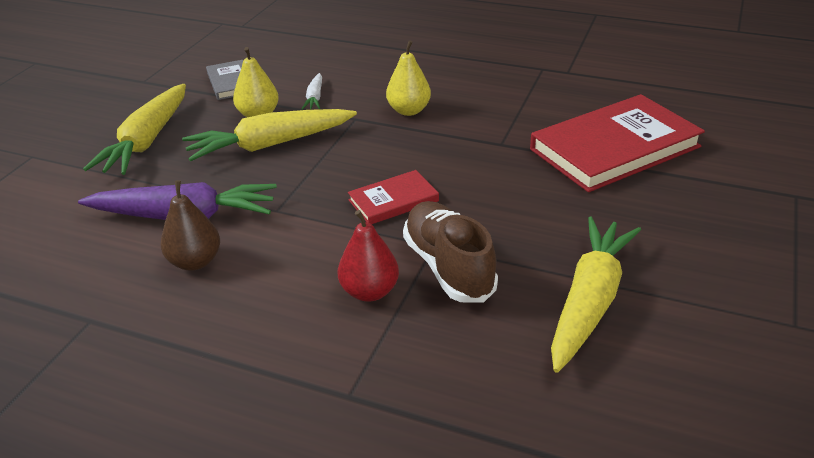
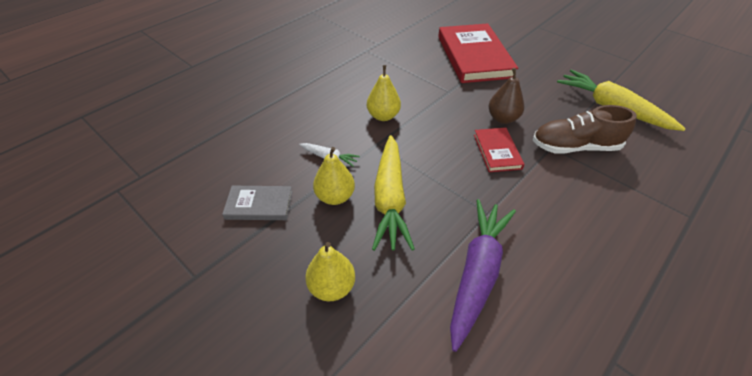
camera: 70 degrees left, 10 degrees up
(147, 141) = (332, 287): yellow carrot -> yellow pear
(195, 262) = (545, 274): brown pear -> brown pear (502, 118)
(369, 291) = (594, 186): red pear -> none

